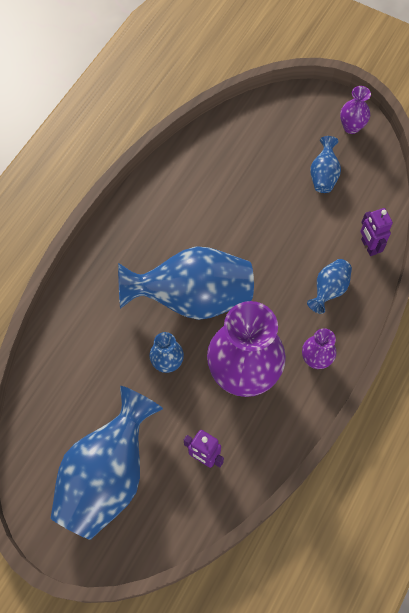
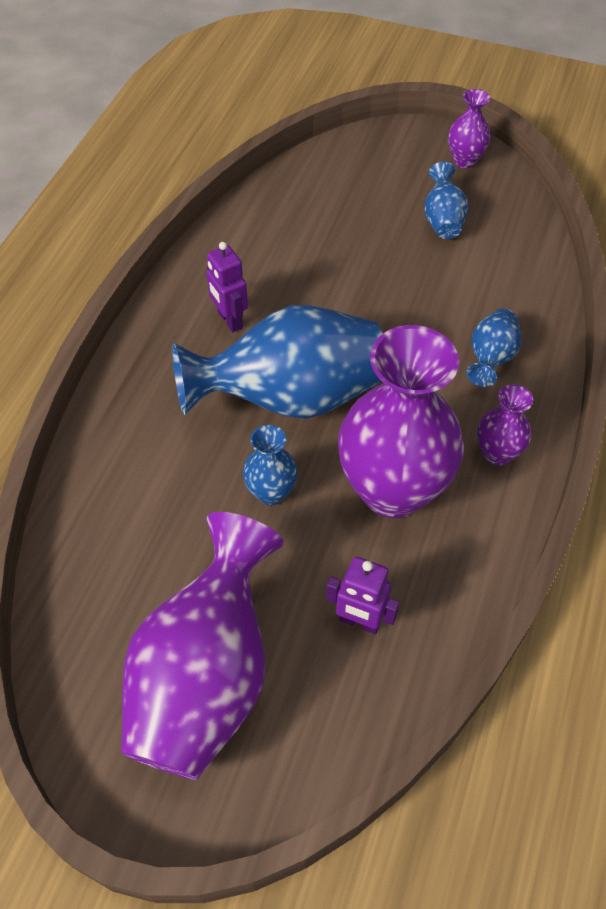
camera: 10 degrees left, 10 degrees down
(108, 475) = (206, 677): blue vase -> purple vase
(368, 246) = (531, 296): purple robot -> purple robot (229, 320)

